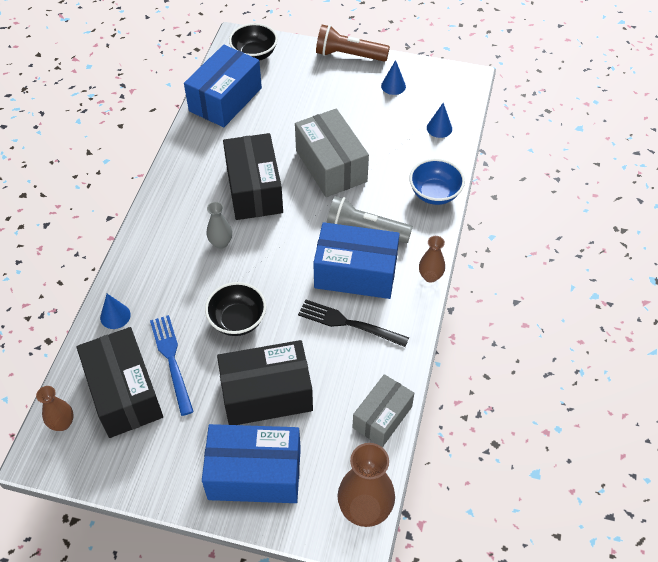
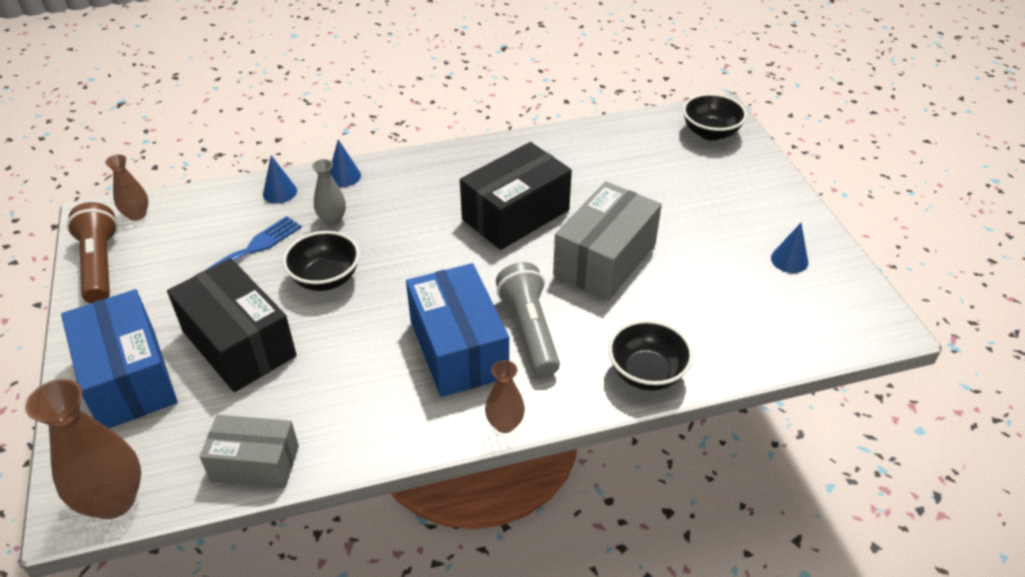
camera: 60 degrees right, 10 degrees down
(124, 393) = (190, 238): black box -> none
(221, 243) = (422, 222): grey vase -> grey vase (332, 219)
(225, 99) = (623, 141): blue box -> none
(347, 323) = (378, 372): black fork -> none
(349, 55) = (795, 202): brown flashlight -> brown flashlight (99, 265)
(434, 194) = (646, 373): blue bowl -> black bowl
(439, 128) = (764, 332): blue cone -> blue cone (344, 176)

